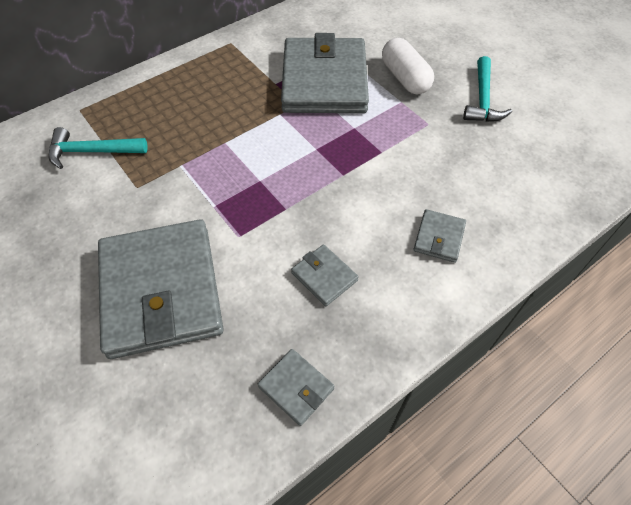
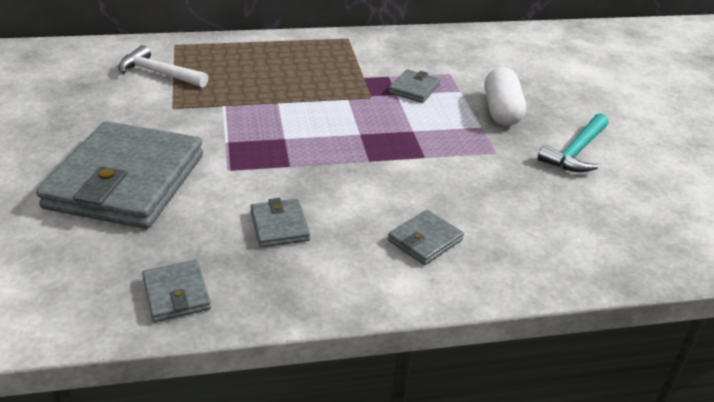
camera: 25 degrees right, 20 degrees down
(92, 152) = (158, 73): turquoise hammer -> white hammer
(324, 81) = (414, 89): grey wallet -> grey wallet, size x0.42

